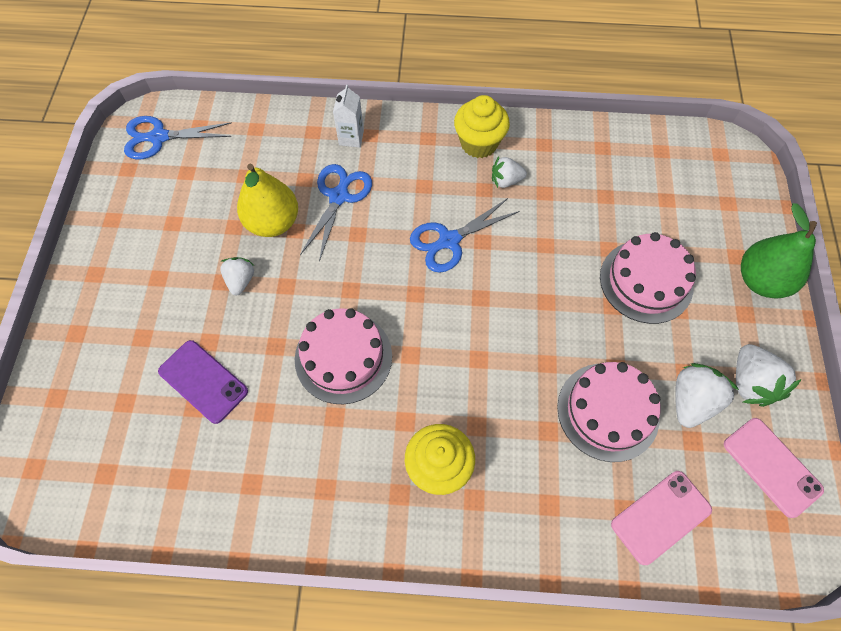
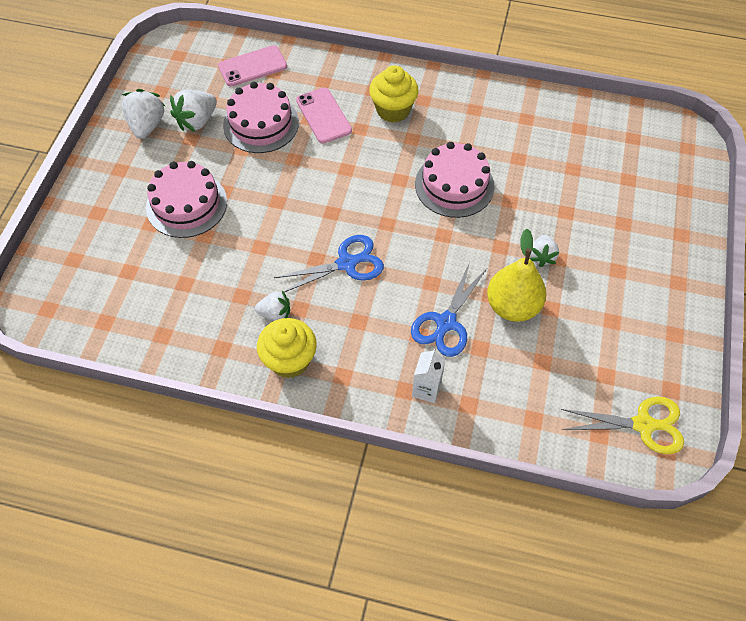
camera: 170 degrees left, 5 degrees down
(159, 137) = (643, 425): blue scissors -> yellow scissors
(203, 381) = (567, 184): purple phone -> none
(761, 280) = (90, 191): green pear -> none
(771, 466) = (164, 80): pink phone -> pink phone (323, 116)

